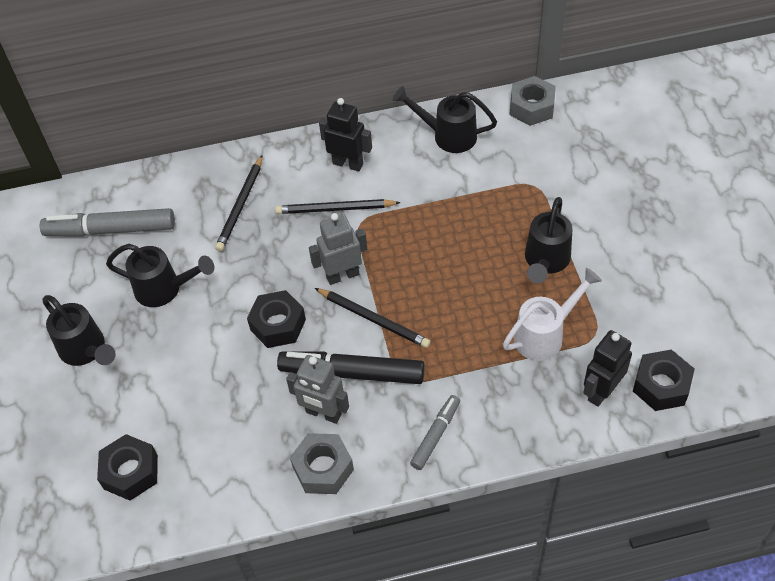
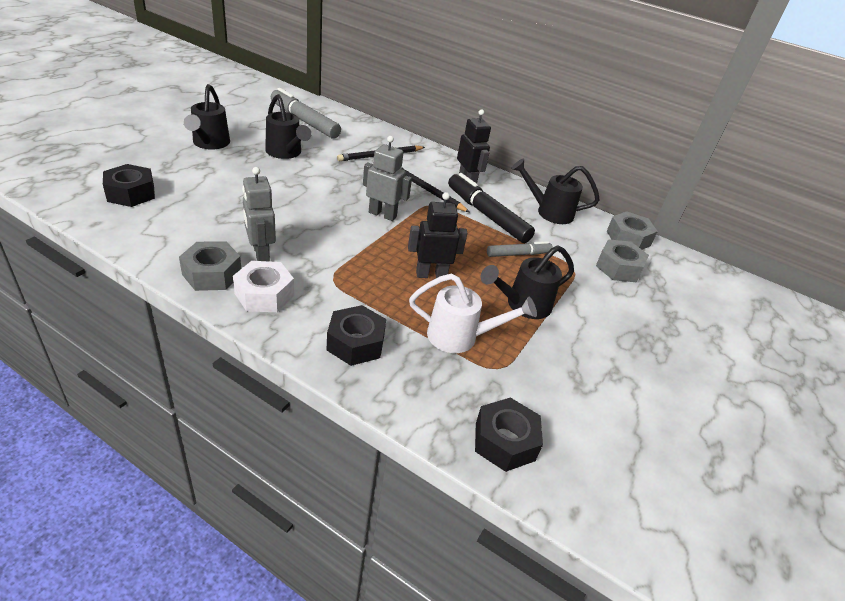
camera: 35 degrees right, 15 degrees down
(278, 325) = (311, 204): black nut -> black nut (355, 343)
(352, 373) = (309, 252): black marker -> black marker (487, 215)
(373, 319) = (365, 243): black pencil -> none
(383, 443) = (264, 294): none -> white nut
(436, 435) = (300, 319): grey marker -> grey marker (518, 254)
(448, 135) = (549, 212): black watering can -> black watering can turned 45 degrees counterclockwise
(559, 151) = (618, 268): none -> grey nut
(601, 391) = (451, 401): black robot -> black robot (431, 274)

